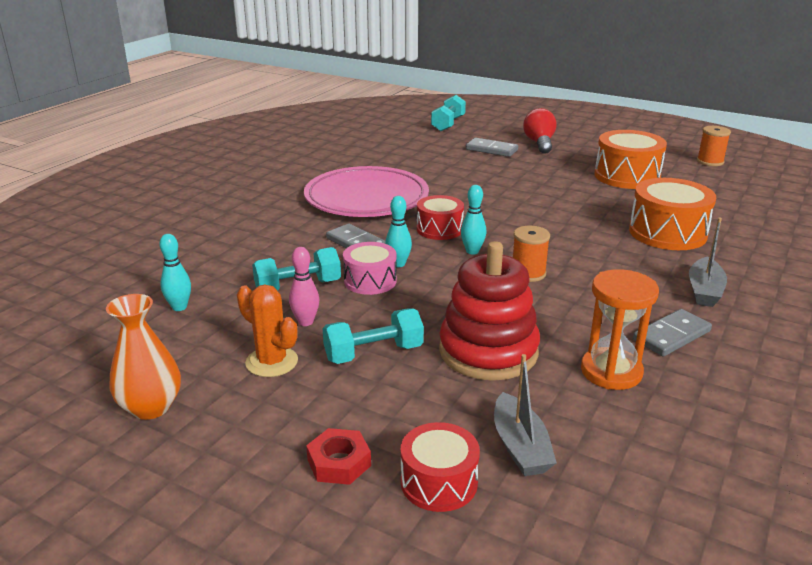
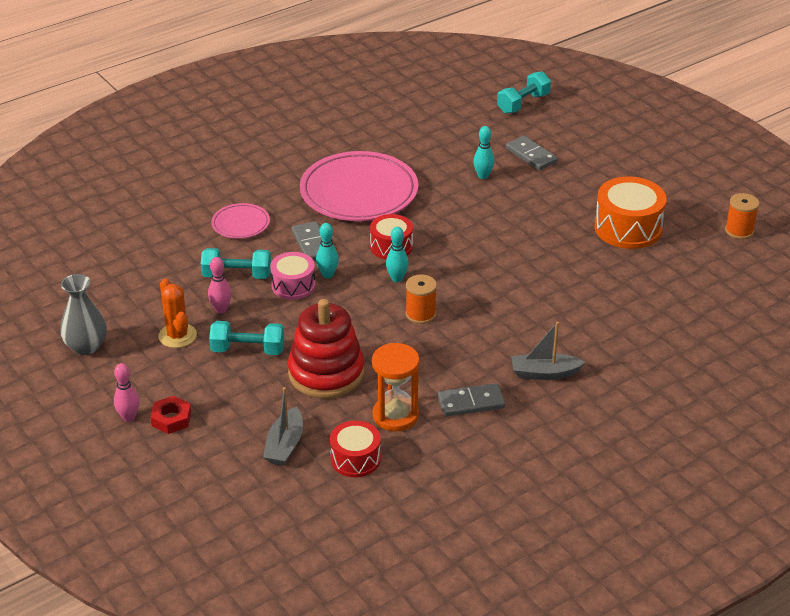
camera: 25 degrees right, 10 degrees up
(151, 407) = (86, 346): orange vase -> grey vase
(179, 307) = (144, 270): turquoise bowling pin -> turquoise bowling pin (483, 176)
(265, 244) = (240, 224): none -> pink plate
(274, 480) = (129, 417): none -> pink bowling pin
(439, 482) = (218, 450): red drum -> red drum (355, 459)
(539, 143) = (589, 158): red light bulb -> none
(667, 233) = (585, 307): orange drum -> none
(704, 291) = (544, 373): grey boat -> grey boat turned 45 degrees clockwise

